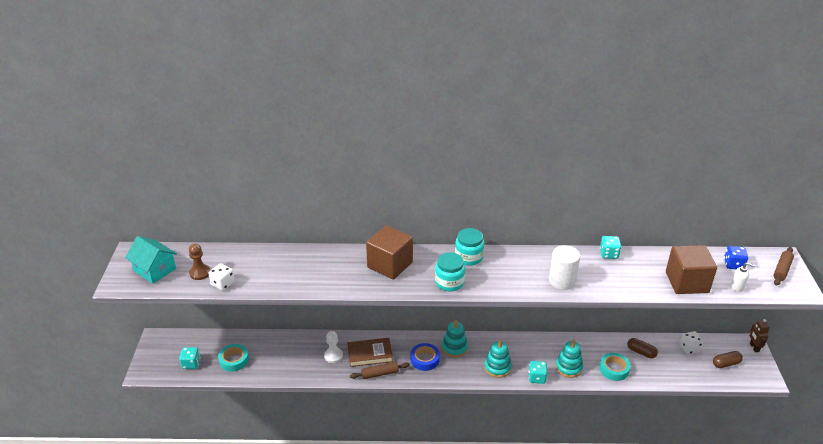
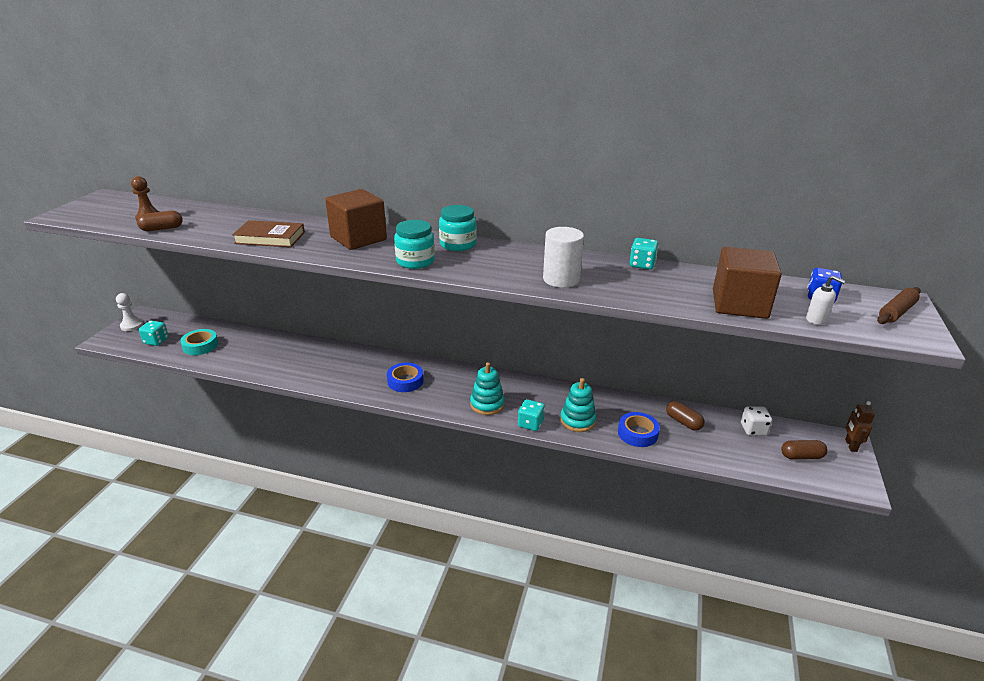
camera: 15 degrees right, 5 degrees down
(154, 270) = (108, 210): turquoise house -> none
(223, 284) = (162, 229): white dice -> brown capsule
(333, 356) = (306, 360): white pawn -> white pawn (132, 325)
(370, 354) = (346, 365): brown book -> brown book (270, 238)
(380, 374) = (345, 385): brown rolling pin -> none
(454, 348) = (447, 376): turquoise stacking toy -> none
(614, 369) = (637, 433): turquoise tape -> blue tape

